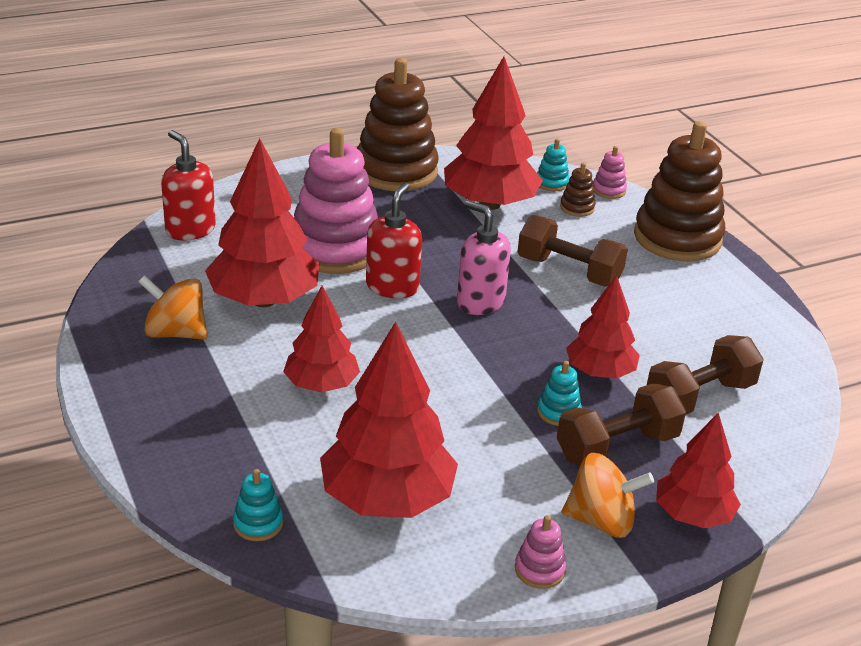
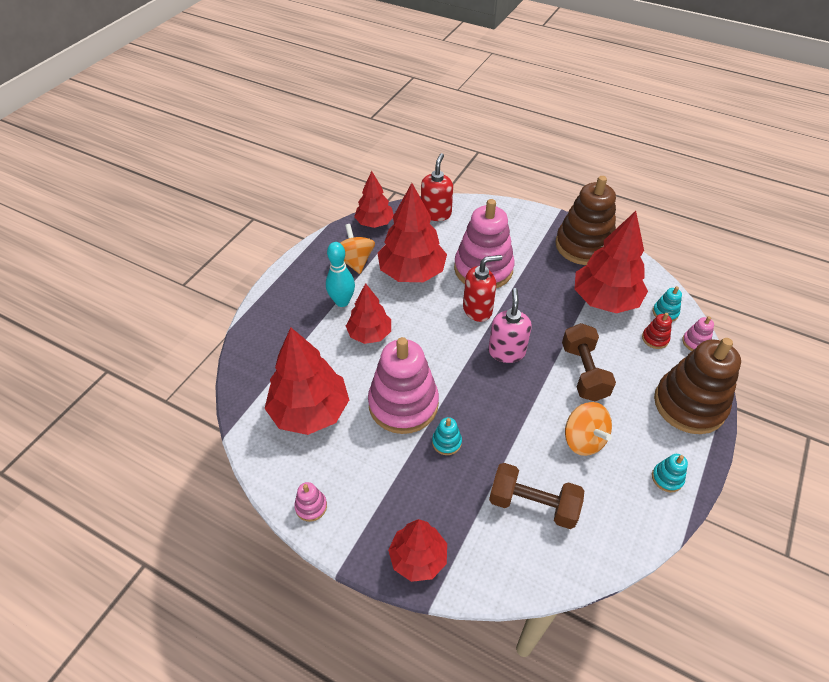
camera: 55 degrees right, 15 degrees up
(233, 379) = (342, 301): none -> turquoise bowling pin
(258, 523) = (252, 375): turquoise stacking toy -> turquoise stacking toy (667, 478)
(467, 415) = (403, 404): none -> pink stacking toy
(577, 208) = (655, 339): brown stacking toy -> red stacking toy
(600, 372) = (503, 441): red tree -> red tree (374, 223)
(601, 520) = (373, 514): orange spinning top -> orange spinning top (583, 440)
(617, 447) = (443, 487): brown dumbbell -> none

